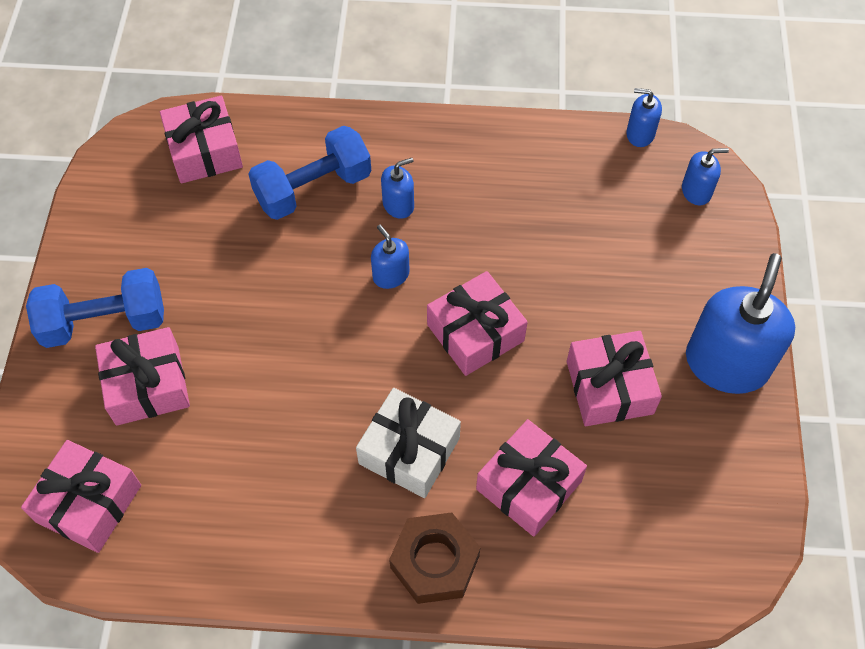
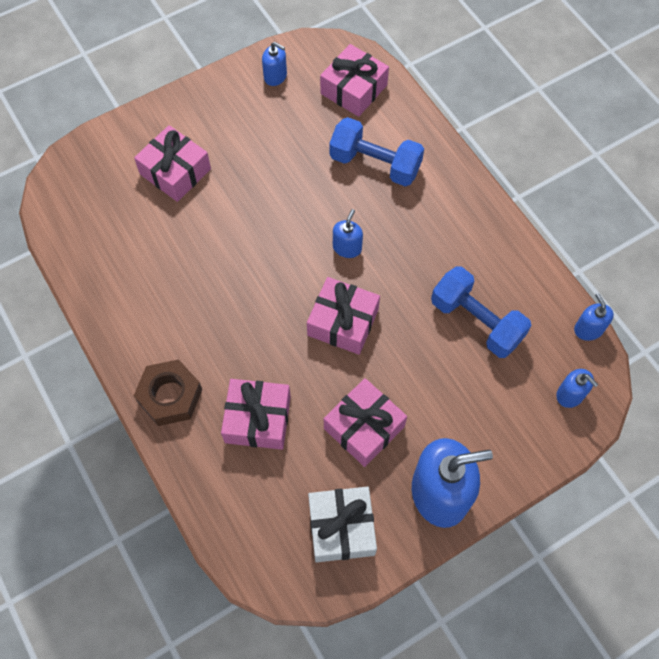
camera: 55 degrees right, 5 degrees up
(89, 503) = (85, 194): pink gift -> none
(104, 322) = (199, 123): blue dumbbell -> blue dumbbell (476, 321)
(398, 204) = (403, 218): blue soap dispenser -> blue soap dispenser (275, 76)
(409, 451) = (232, 336): white gift -> white gift (341, 528)

